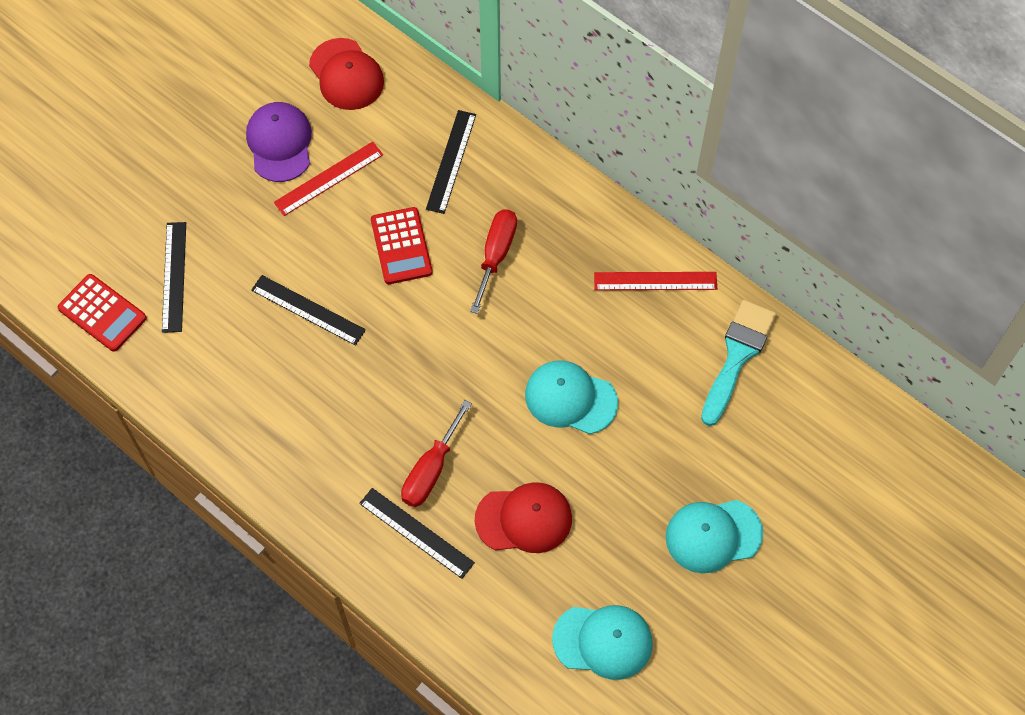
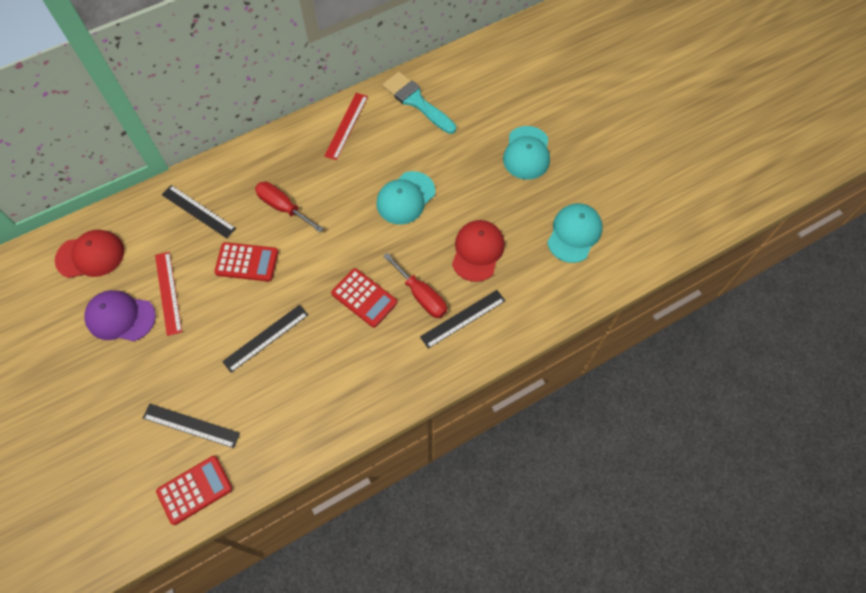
camera: 70 degrees left, 0 degrees up
(402, 402) = (364, 298): none -> red calculator

